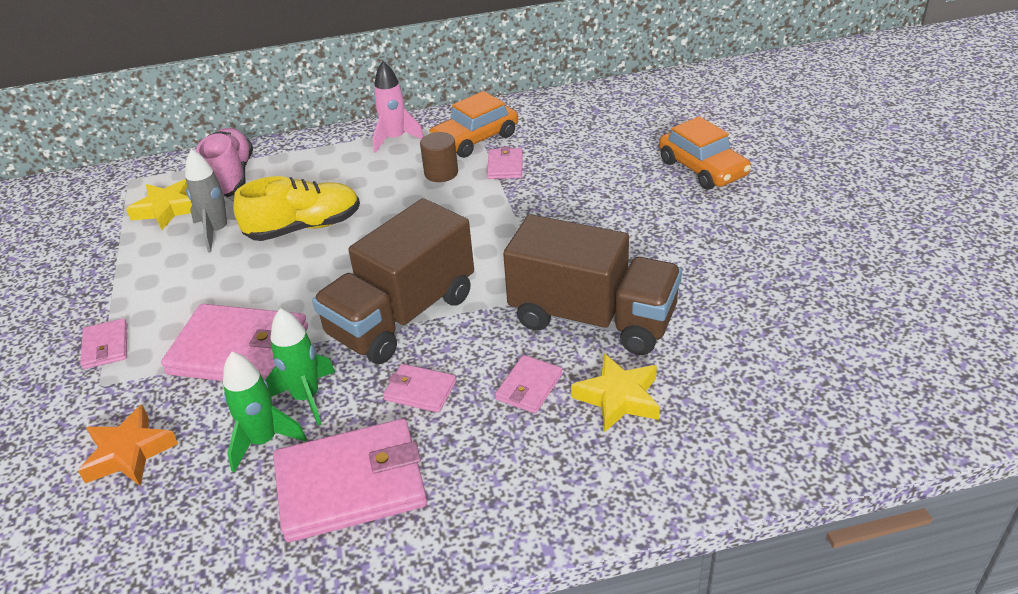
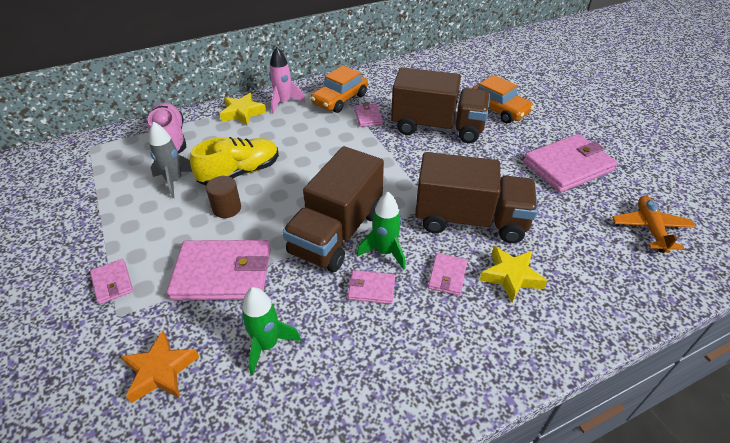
camera: 15 degrees left, 5 degrees up
(167, 209) = (128, 167): yellow star -> yellow star (242, 113)
(306, 397) = (288, 305): green rocket -> green rocket (385, 252)
(351, 484) = (347, 371): pink wallet -> pink wallet (568, 166)
(441, 173) = (325, 125): brown cylinder -> brown cylinder (227, 208)
(600, 188) = (437, 127): none -> brown truck
(862, 357) = (650, 228): none -> orange plane

